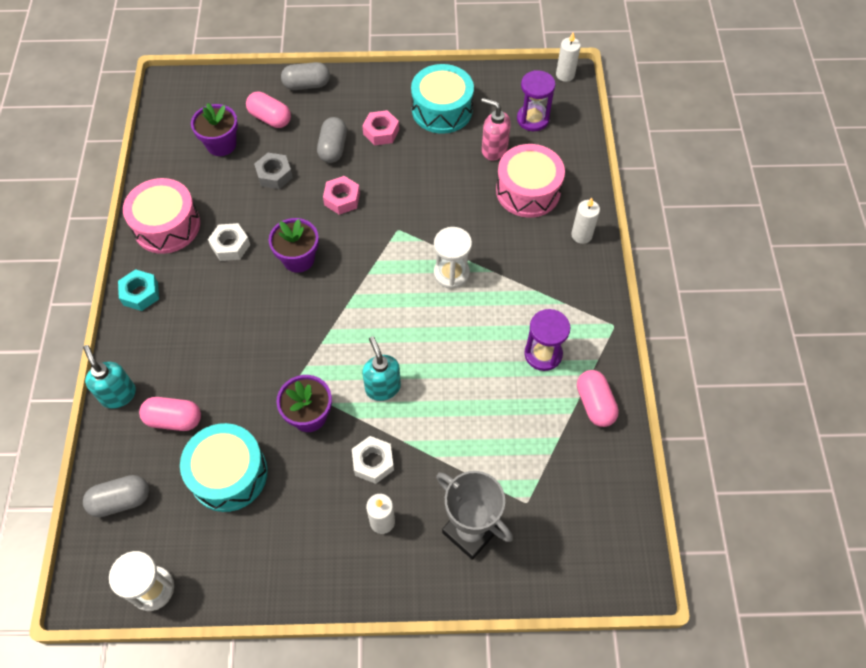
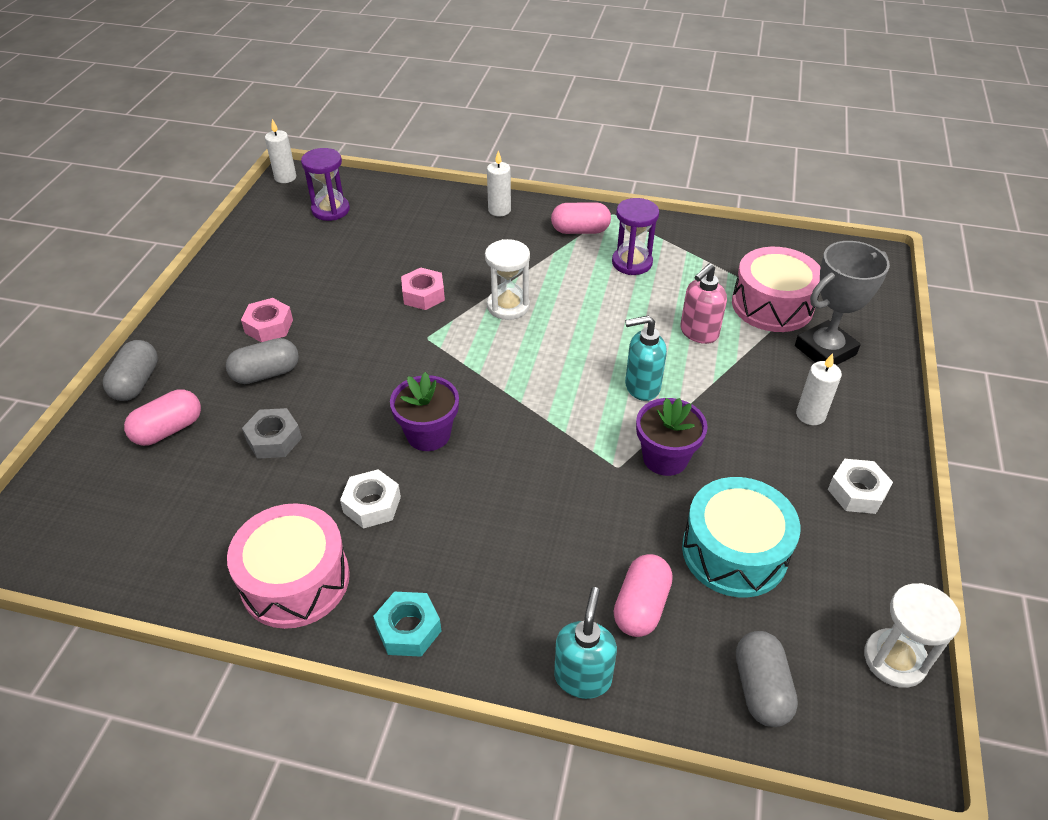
camera: 75 degrees left, 15 degrees down
(118, 394) = (583, 677): turquoise soap dispenser -> turquoise soap dispenser turned 120 degrees clockwise
(221, 144) = (179, 492): purple flower pot -> none
(333, 148) = (266, 373): grey capsule -> grey capsule turned 45 degrees counterclockwise
(342, 199) = (354, 378): pink nut -> pink nut (423, 295)
(373, 462) = (736, 410): white nut -> white nut (857, 492)
(442, 110) = (270, 271): turquoise drum -> none
(494, 149) = (355, 244): pink soap dispenser -> pink soap dispenser (698, 333)
(528, 191) = (425, 232): pink drum -> pink drum (772, 305)
(594, 404) = (696, 243): pink capsule -> pink capsule (580, 230)

